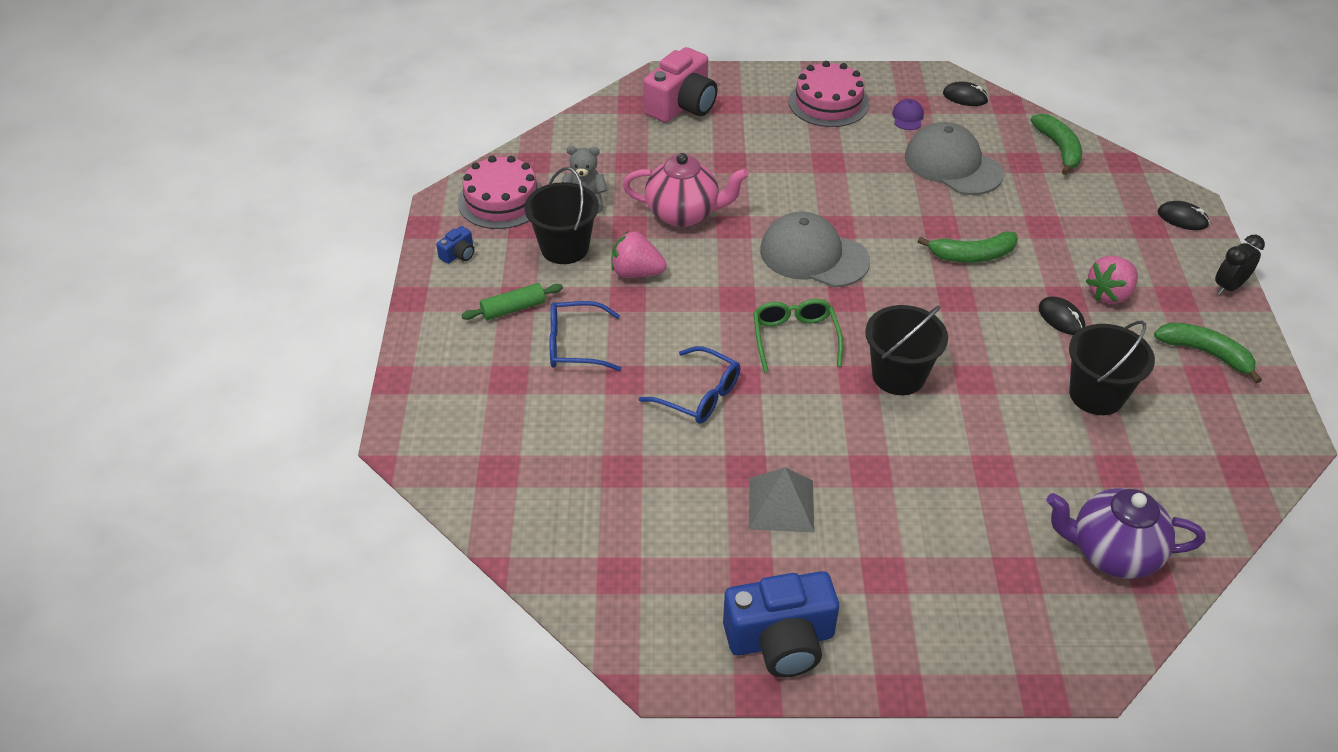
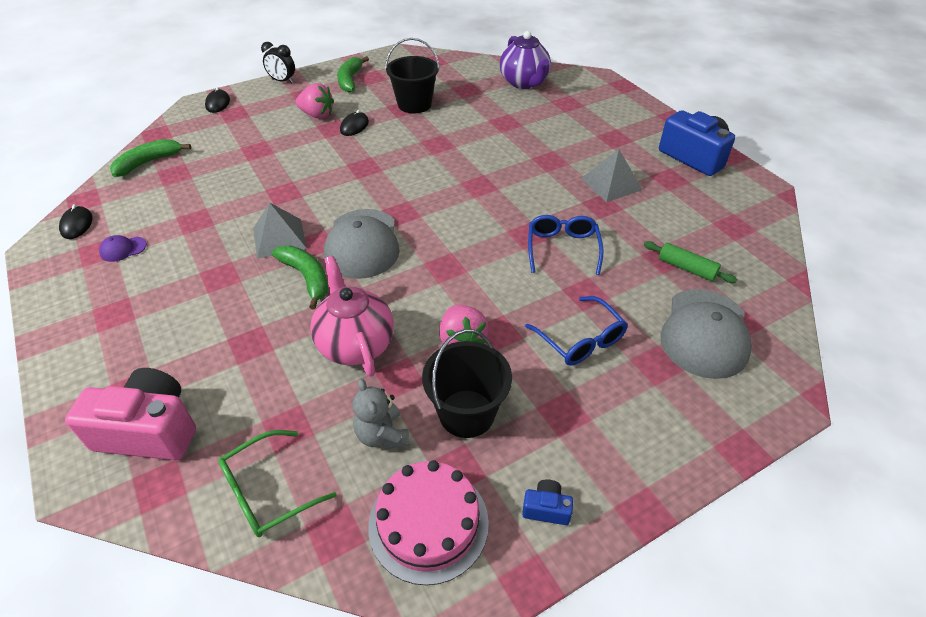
camera: 120 degrees left, 0 degrees up
(513, 309) = (579, 408): green rolling pin -> green rolling pin (686, 268)
(795, 338) = (464, 223): green glasses -> green glasses (267, 492)
(828, 102) = (109, 308): pink cake -> none
(861, 206) = (279, 238): none -> grey pyramid
(898, 375) = (461, 171): black bucket -> none
(952, 165) = (193, 206): grey cap -> grey cap (705, 333)
(972, 255) = (311, 171): green banana -> green banana (307, 277)

